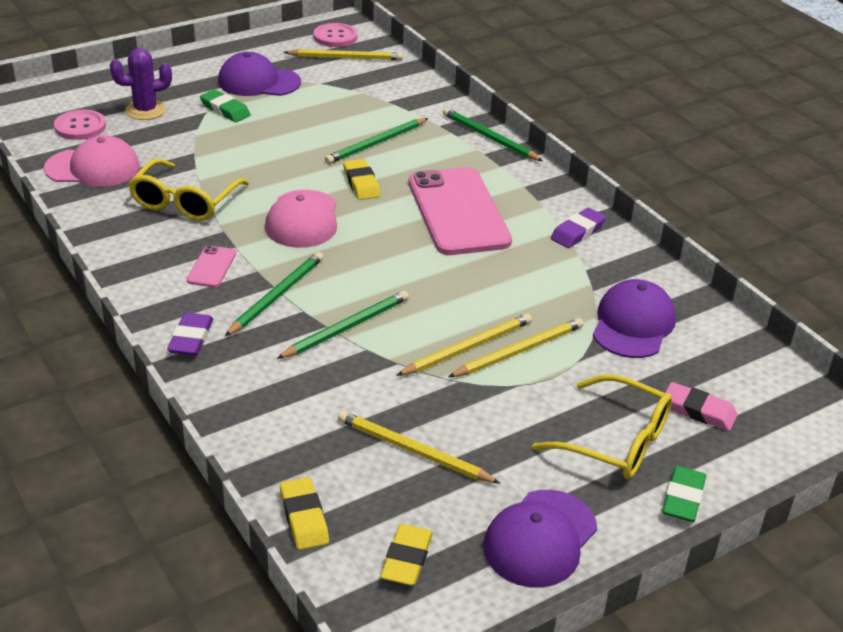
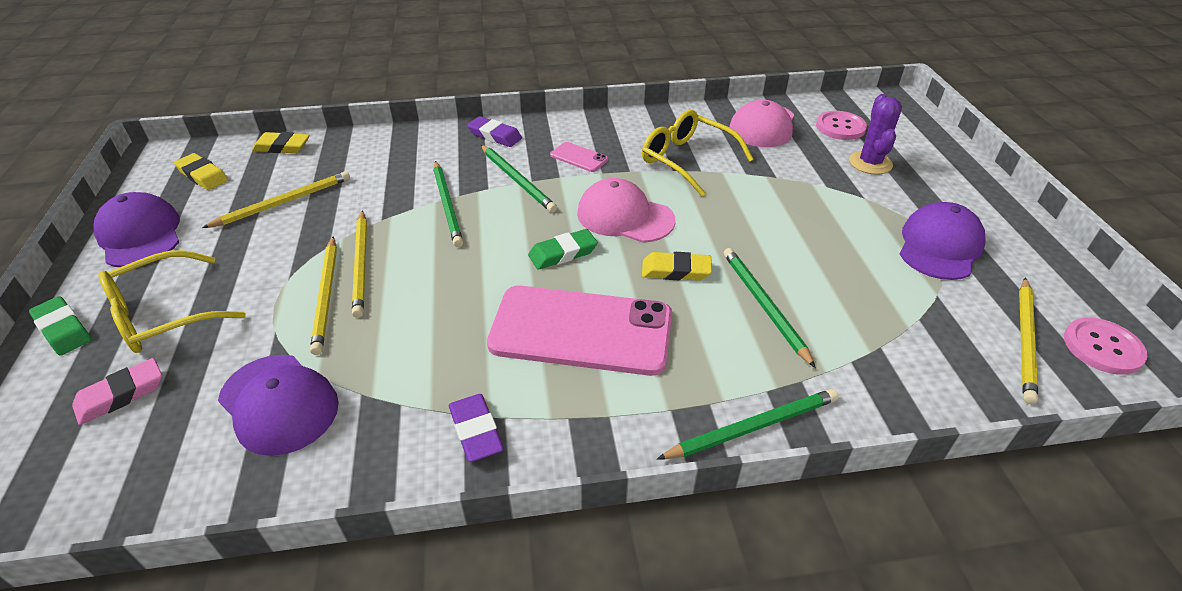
camera: 115 degrees right, 5 degrees up
(225, 110) = (867, 210): green eraser -> green eraser (563, 253)

